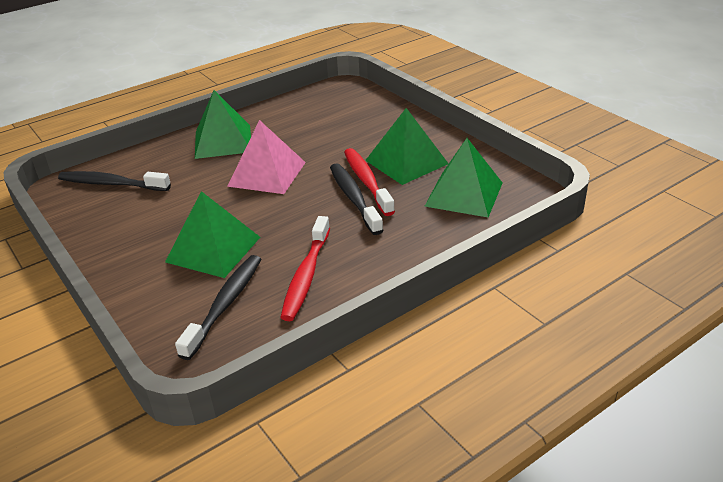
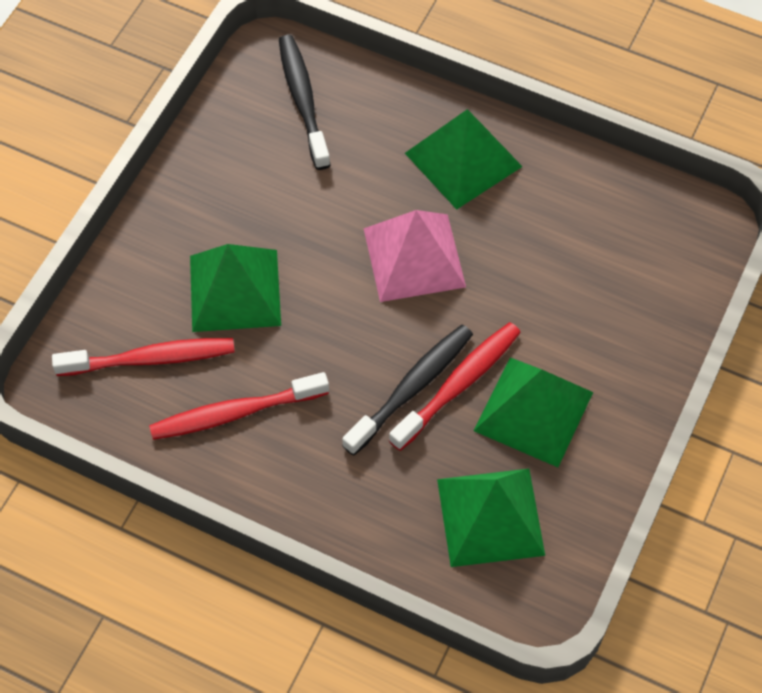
camera: 60 degrees right, 25 degrees up
(225, 304) = (151, 359): black toothbrush -> red toothbrush

